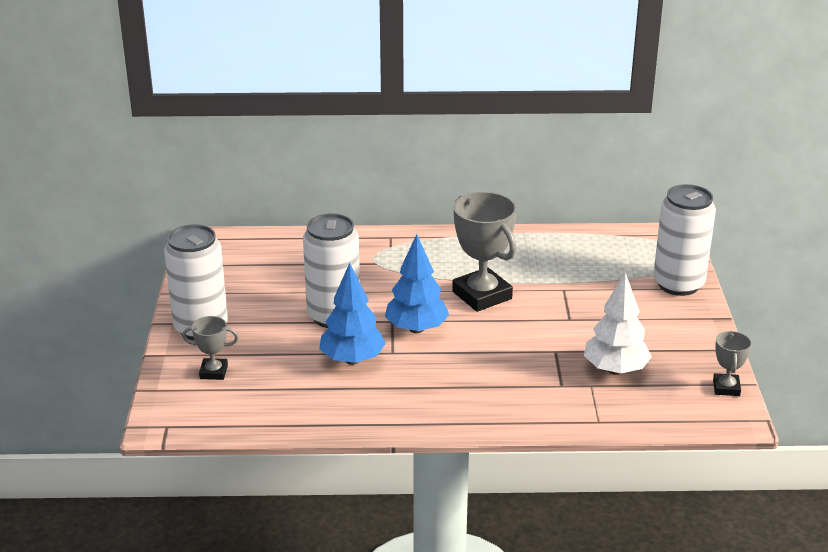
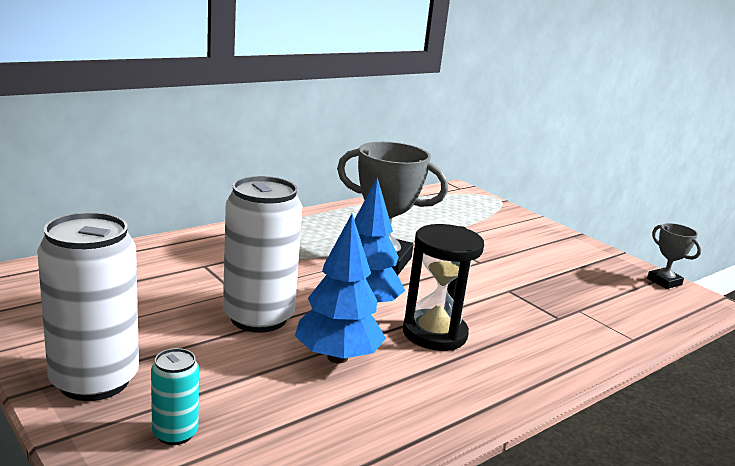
camera: 40 degrees left, 10 degrees down
(213, 372) = (175, 433): grey trophy -> turquoise can
(441, 365) = (434, 334): none -> black hourglass
(615, 370) = (575, 292): white tree -> none
(678, 284) = (514, 219): white can -> none

